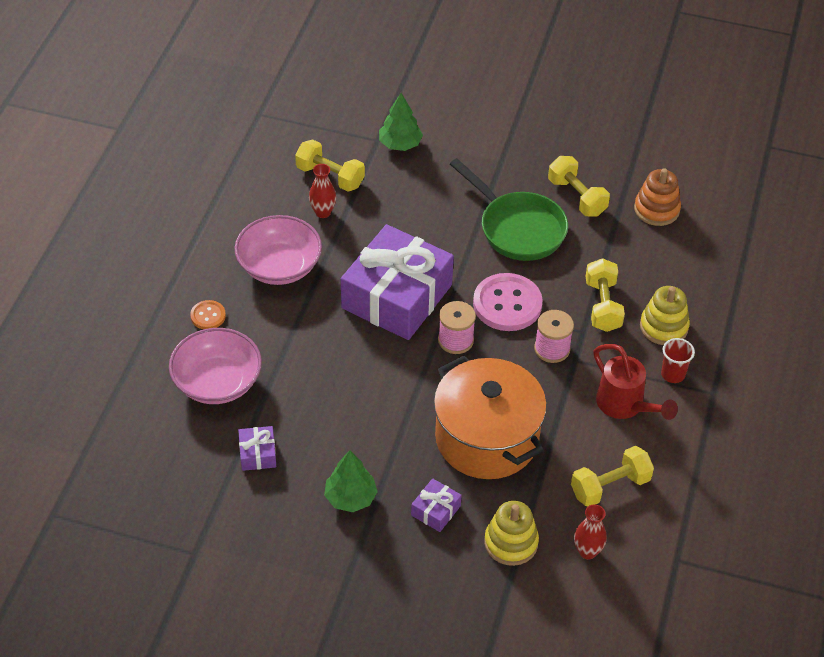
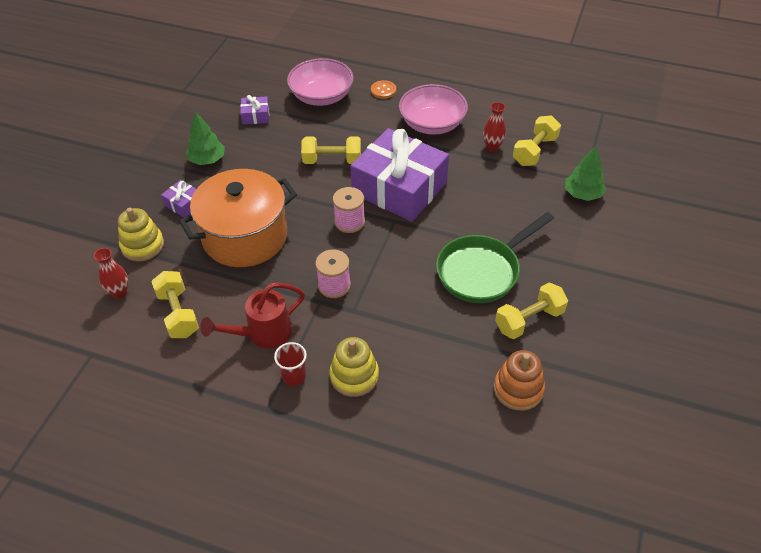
camera: 95 degrees right, 0 degrees up
(507, 304) = (388, 258): pink button -> none
(602, 306) = (384, 328): yellow dumbbell -> yellow dumbbell (332, 160)

